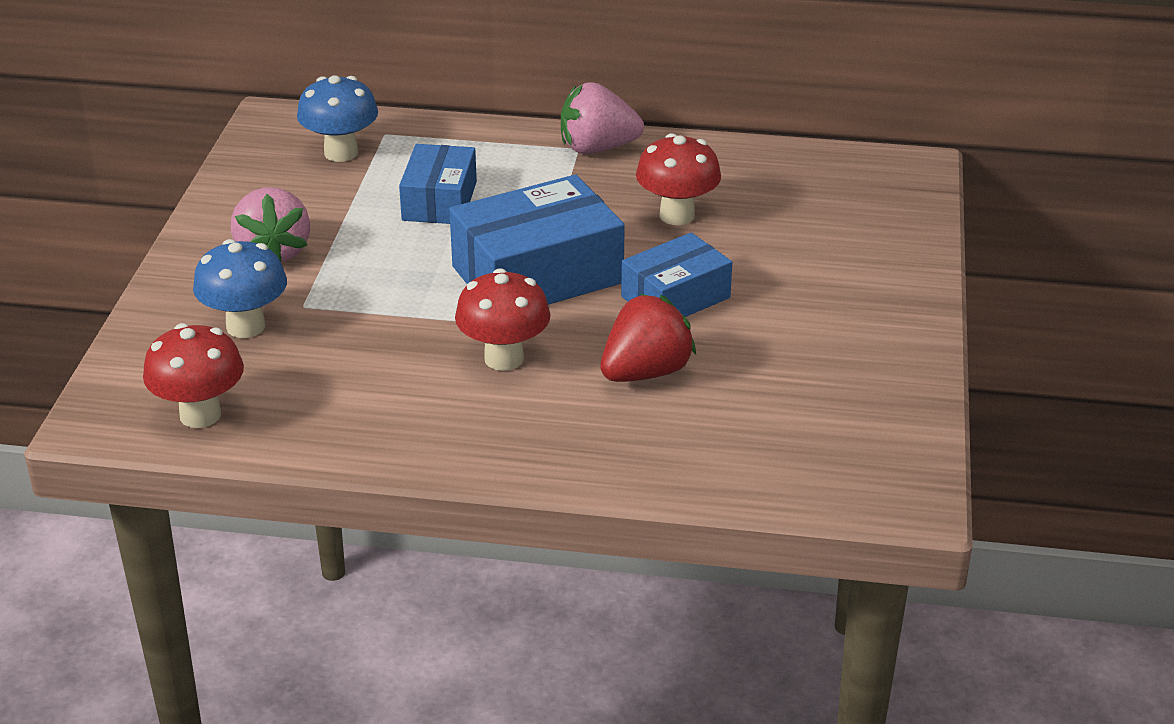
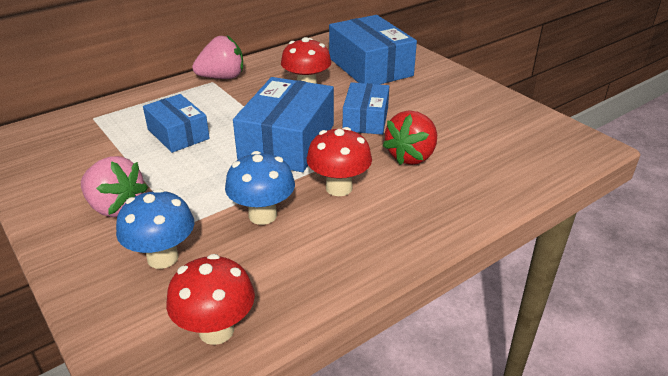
camera: 45 degrees left, 0 degrees up
(341, 153) = (79, 137): blue mushroom -> blue mushroom (262, 215)
(597, 148) = (222, 77): pink strawberry -> pink strawberry turned 150 degrees counterclockwise
(645, 372) = (411, 156): red strawberry -> red strawberry turned 150 degrees counterclockwise
(815, 228) = (370, 67): none -> blue box

